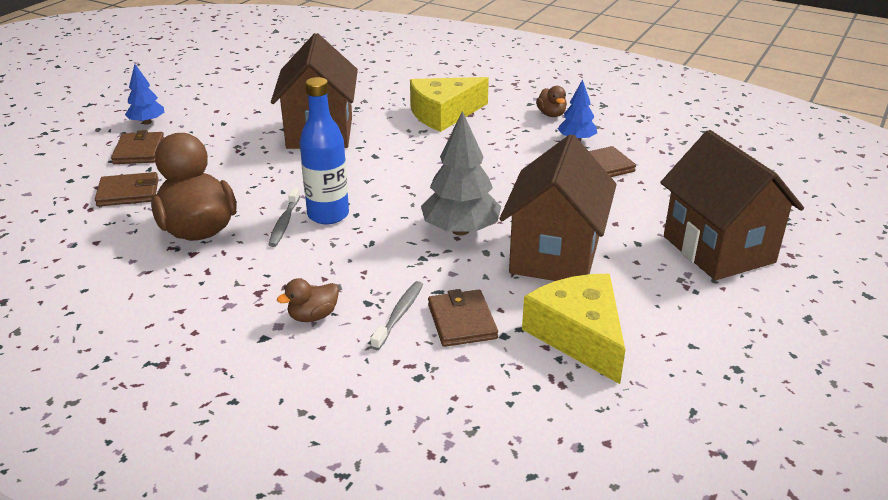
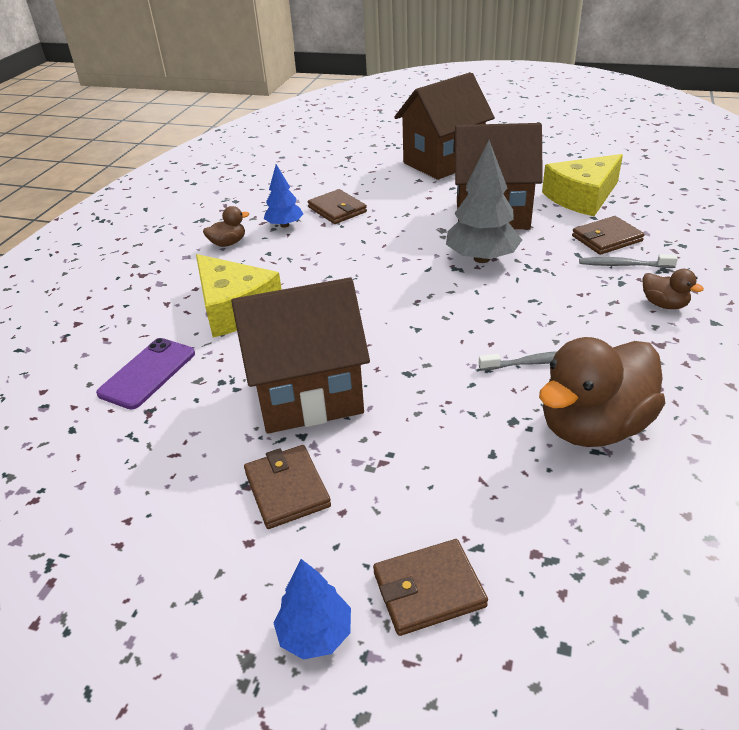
camera: 100 degrees left, 5 degrees up
(128, 193) = (557, 539): brown wallet -> brown wallet (287, 489)
(328, 215) = (502, 337): blue bottle -> none
(383, 86) = (147, 373): none -> purple phone

